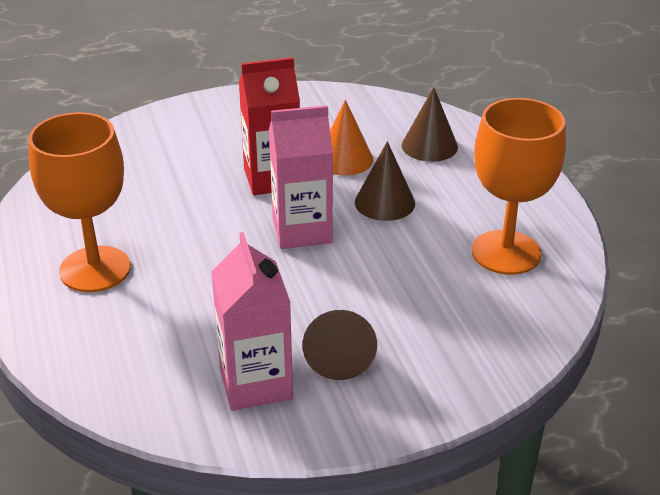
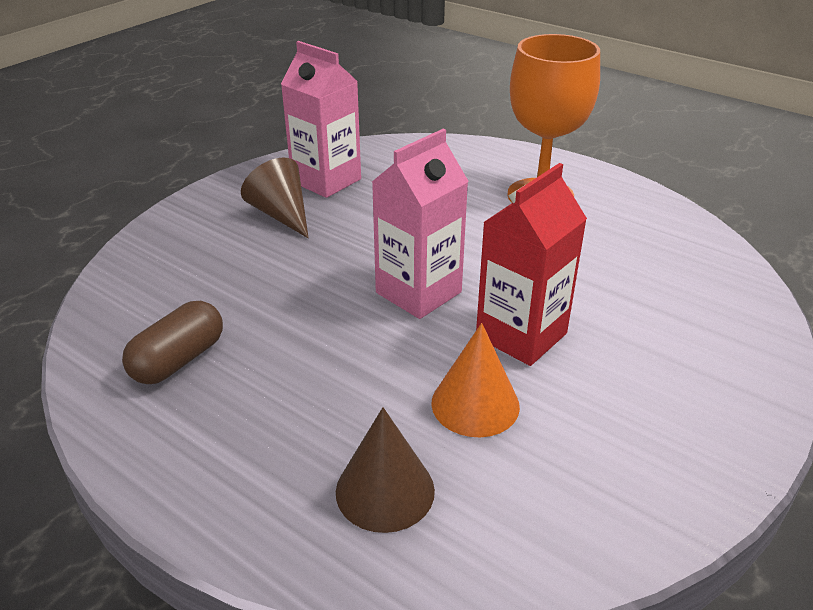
camera: 145 degrees right, 0 degrees up
(384, 202) = (365, 363): brown cone -> none
(506, 252) = (178, 360): orange goblet -> brown capsule

